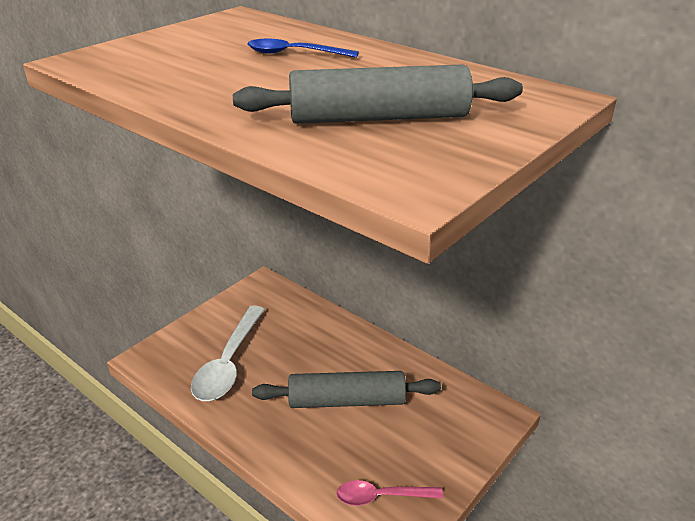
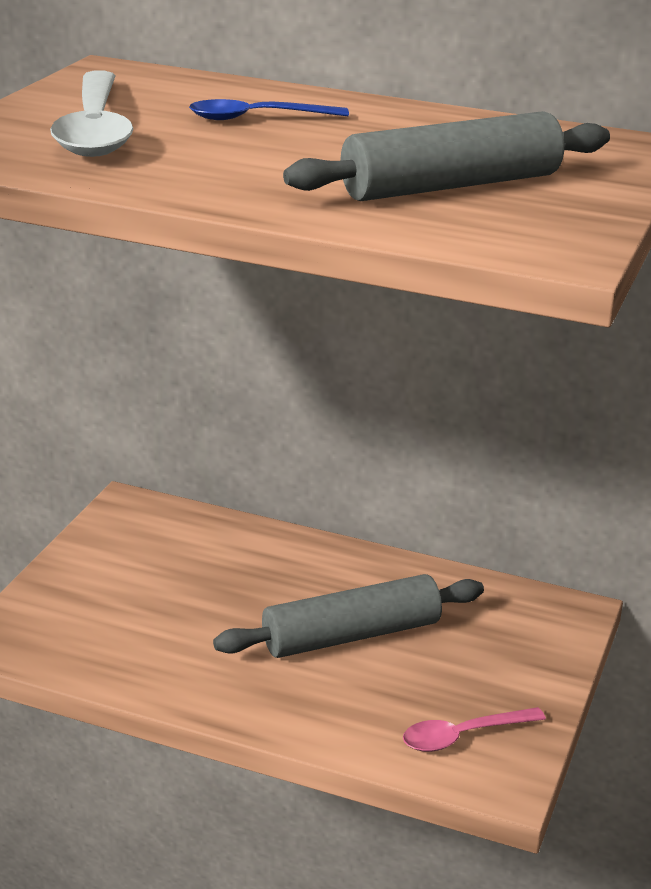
camera: 20 degrees left, 5 degrees down
(229, 363) = (142, 621): white spoon -> white spoon (95, 129)

